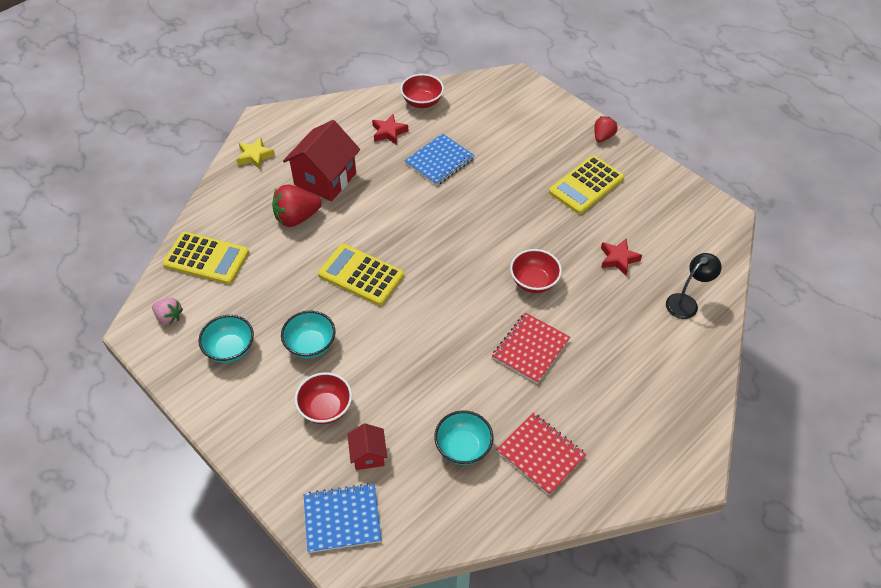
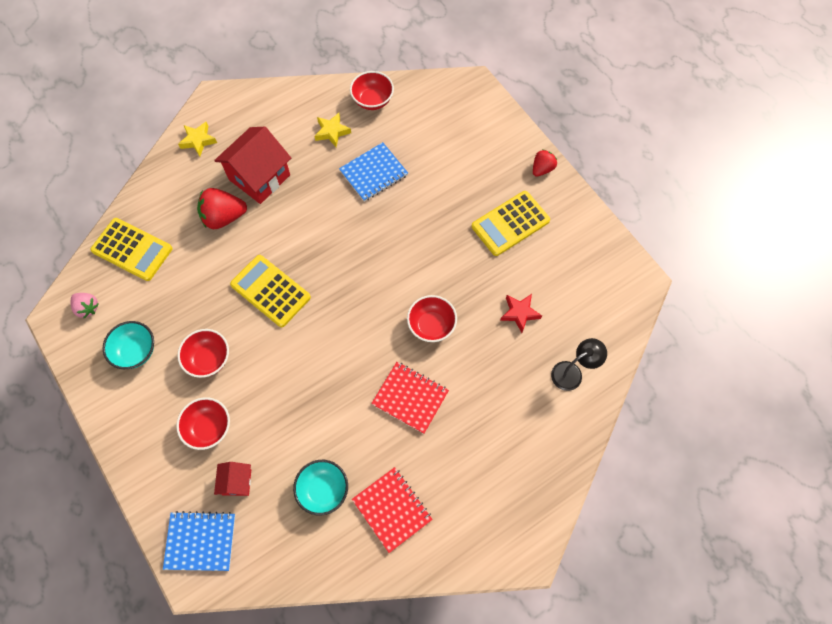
camera: 10 degrees right, 15 degrees up
(310, 345) = (209, 359): turquoise bowl -> red bowl
(389, 132) = (332, 132): red star -> yellow star
(530, 349) = (410, 398): red notebook -> red notebook turned 75 degrees clockwise

